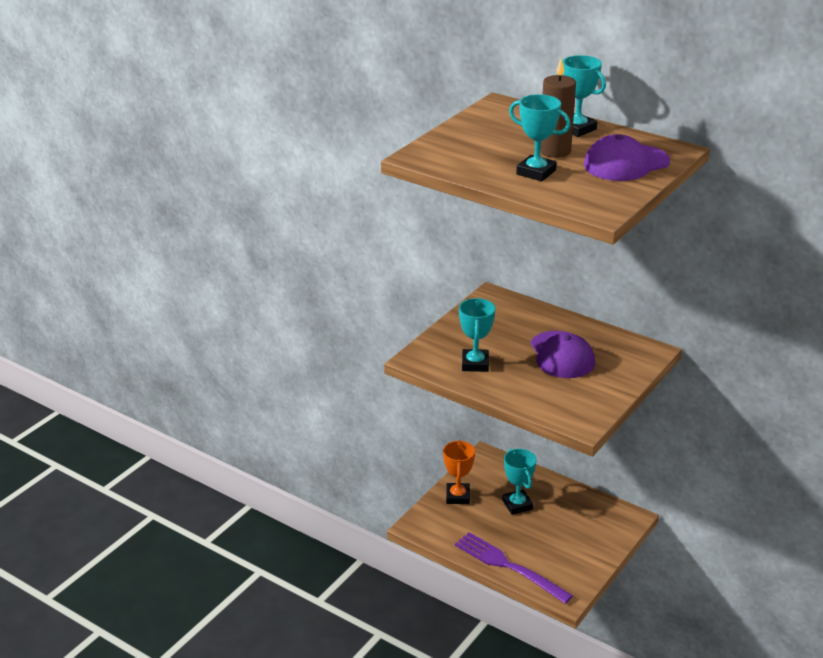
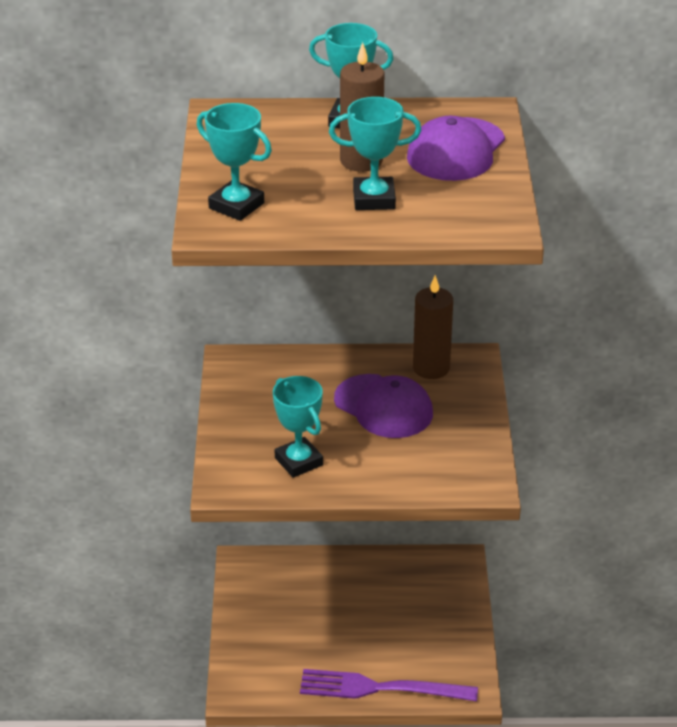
camera: 35 degrees left, 5 degrees up
(458, 496) = (252, 630): orange trophy -> none
(517, 505) = (327, 607): turquoise trophy -> turquoise trophy (236, 206)
(617, 345) = (431, 368): none -> brown candle

